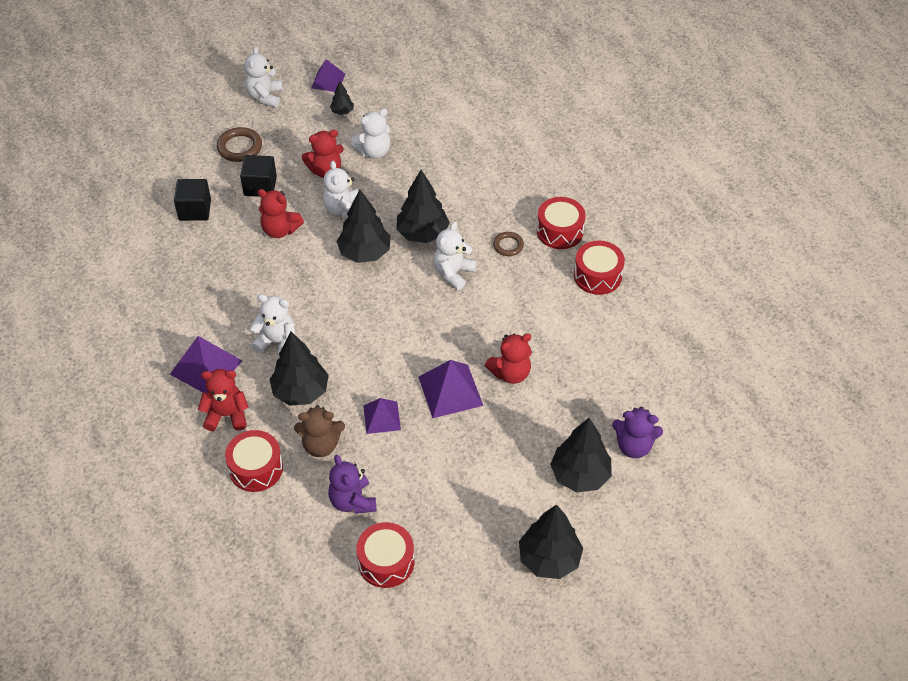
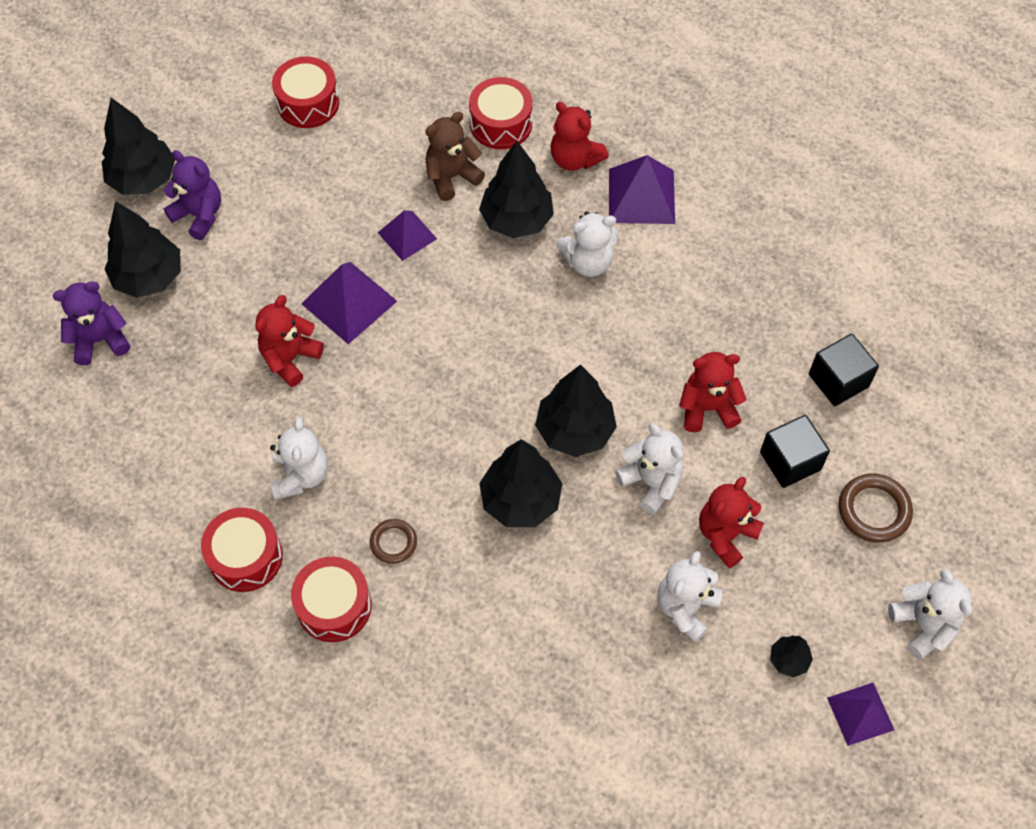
camera: 150 degrees right, 10 degrees up
(227, 415) = (575, 159): red teddy bear -> red teddy bear turned 75 degrees clockwise
(352, 501) = (379, 140): purple teddy bear -> purple teddy bear (199, 215)
(453, 273) = (441, 460): white teddy bear -> white teddy bear (300, 475)

